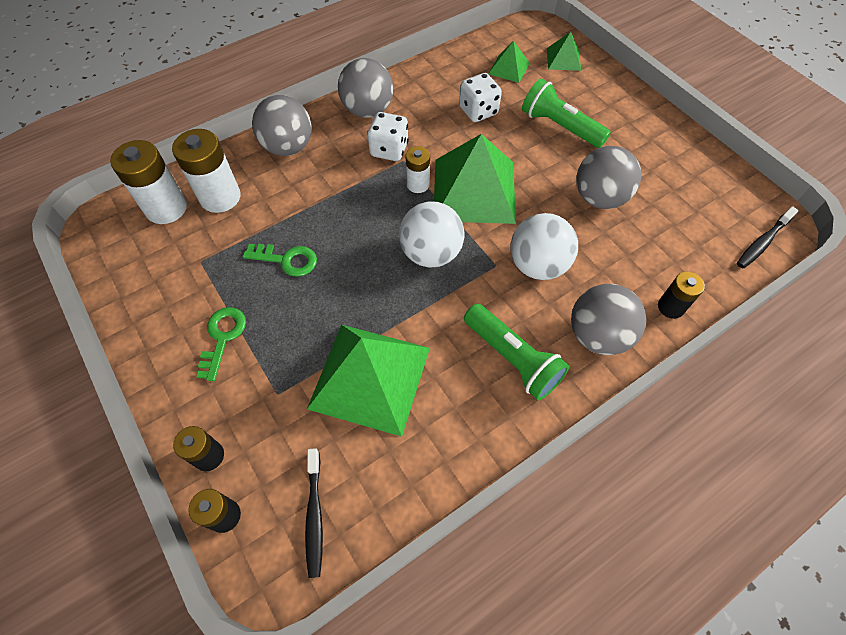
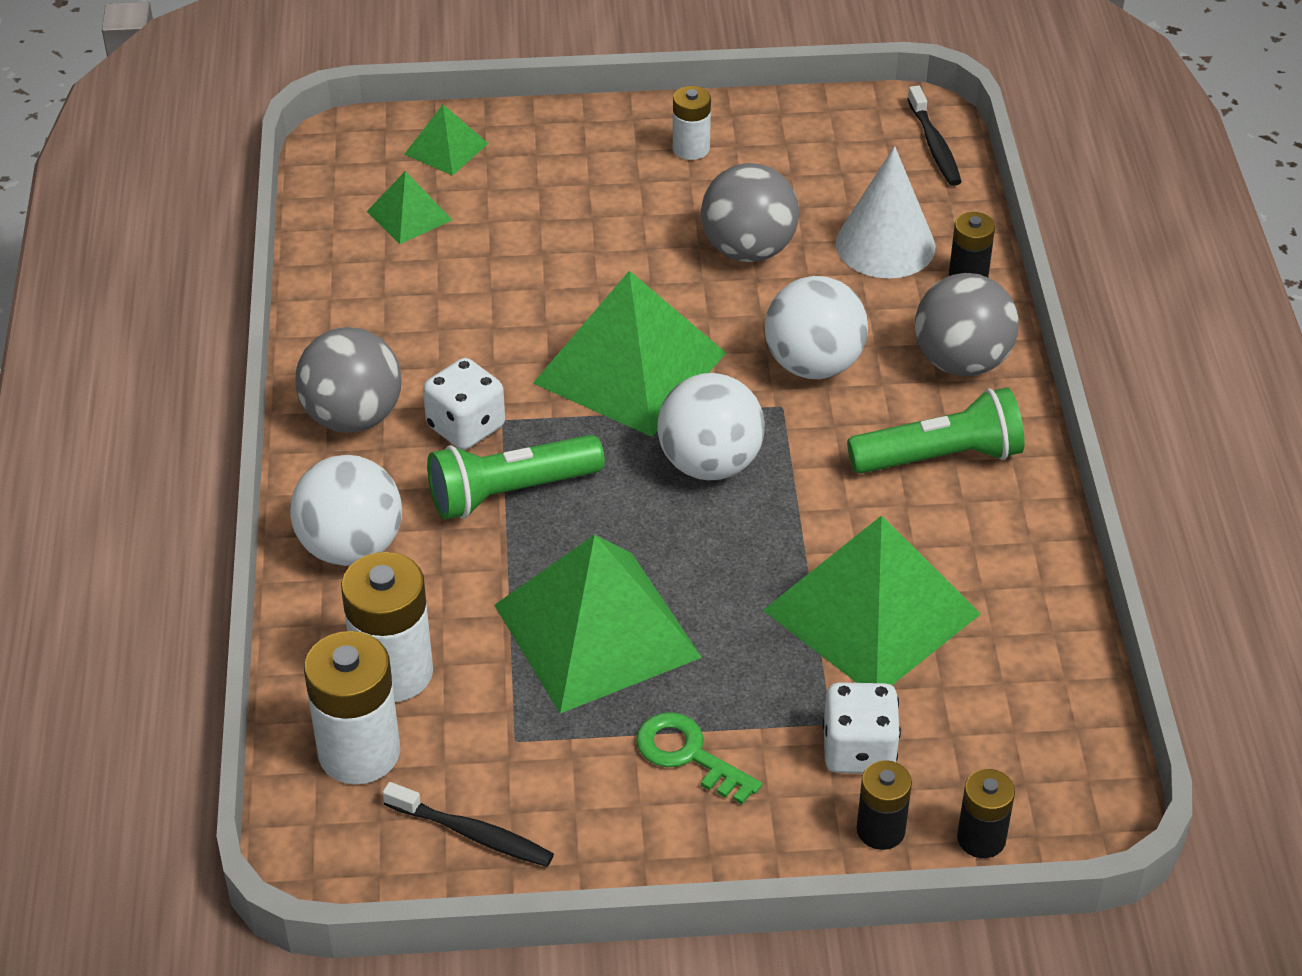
camera: 60 degrees left, 15 degrees down
(287, 260) = (597, 630): green key -> green pyramid
(288, 147) = (351, 547): grey ball -> white ball
(314, 516) = (1037, 743): black toothbrush -> black toothbrush (473, 834)
(418, 184) = (566, 423): white battery -> white battery (691, 148)
(478, 111) = (472, 292): white dice -> white dice (858, 750)
(559, 127) = (583, 222): green flashlight -> green flashlight (510, 493)
(659, 255) = (885, 245): none -> white cone

